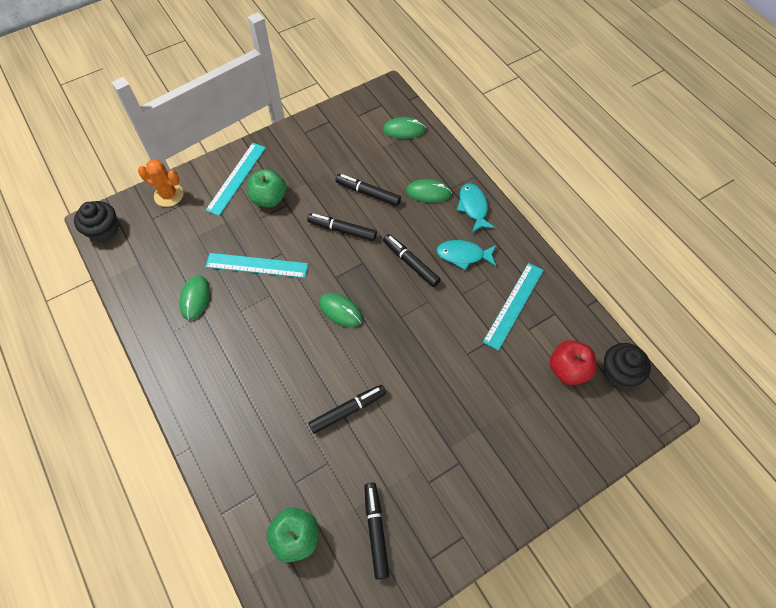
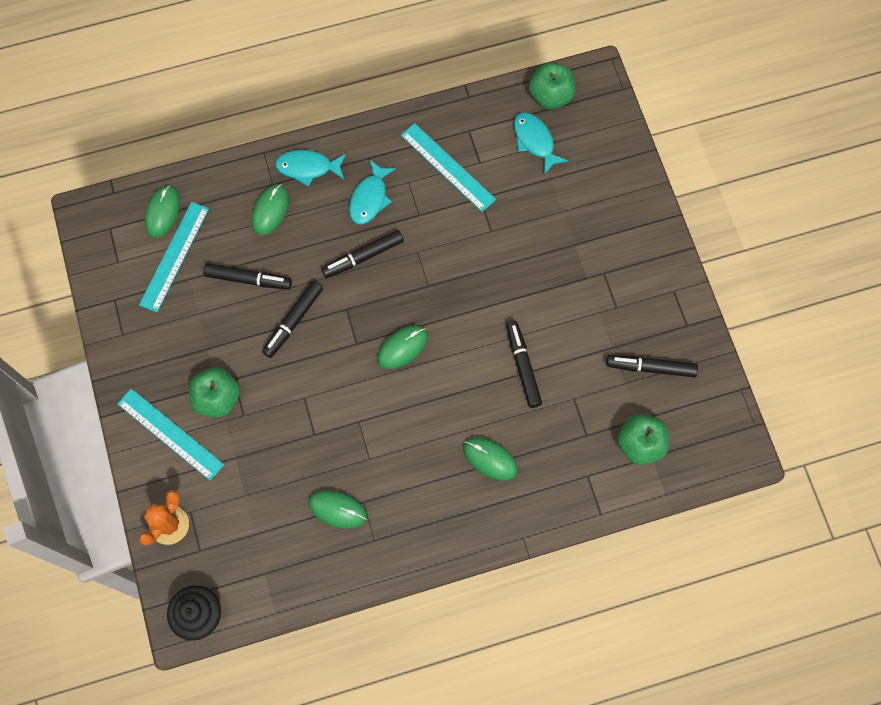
camera: 75 degrees left, 10 degrees up
(256, 403) = (490, 459): none -> green mouse
(257, 265) = (313, 430): turquoise ruler -> turquoise ruler (174, 256)
(368, 193) = (248, 279): black marker -> black marker turned 120 degrees counterclockwise
(568, 370) = (535, 141): red apple -> turquoise fish
(619, 373) = (550, 96): black cupcake -> green apple

